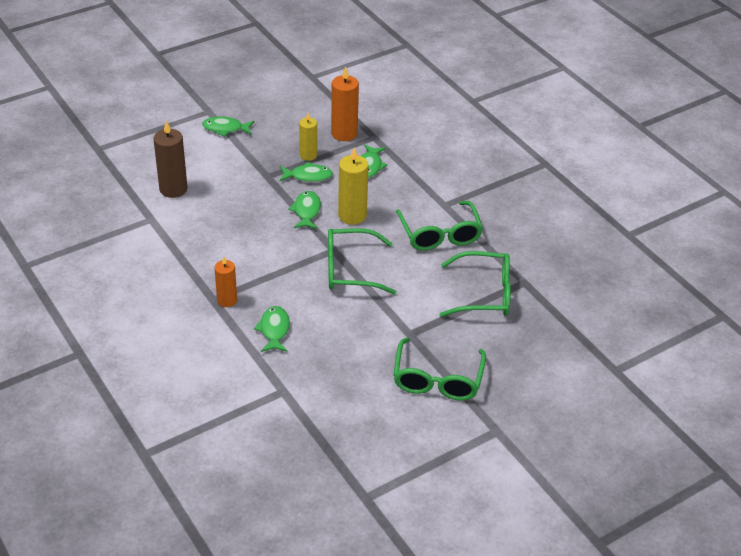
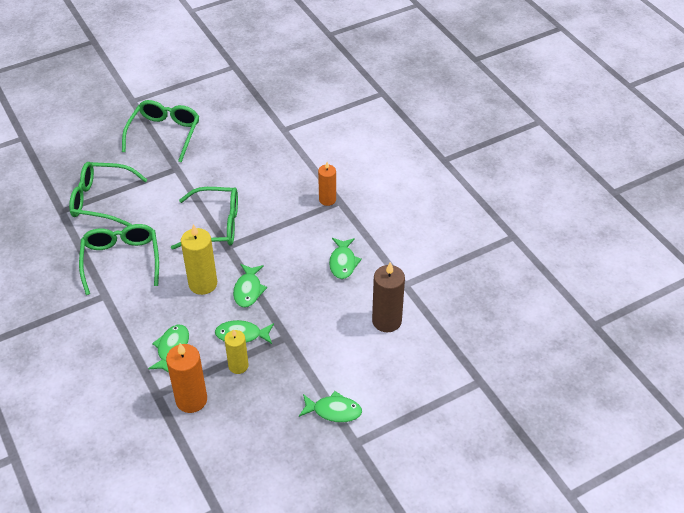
camera: 175 degrees left, 5 degrees up
(274, 330) = (288, 174): green fish -> green fish (343, 262)

